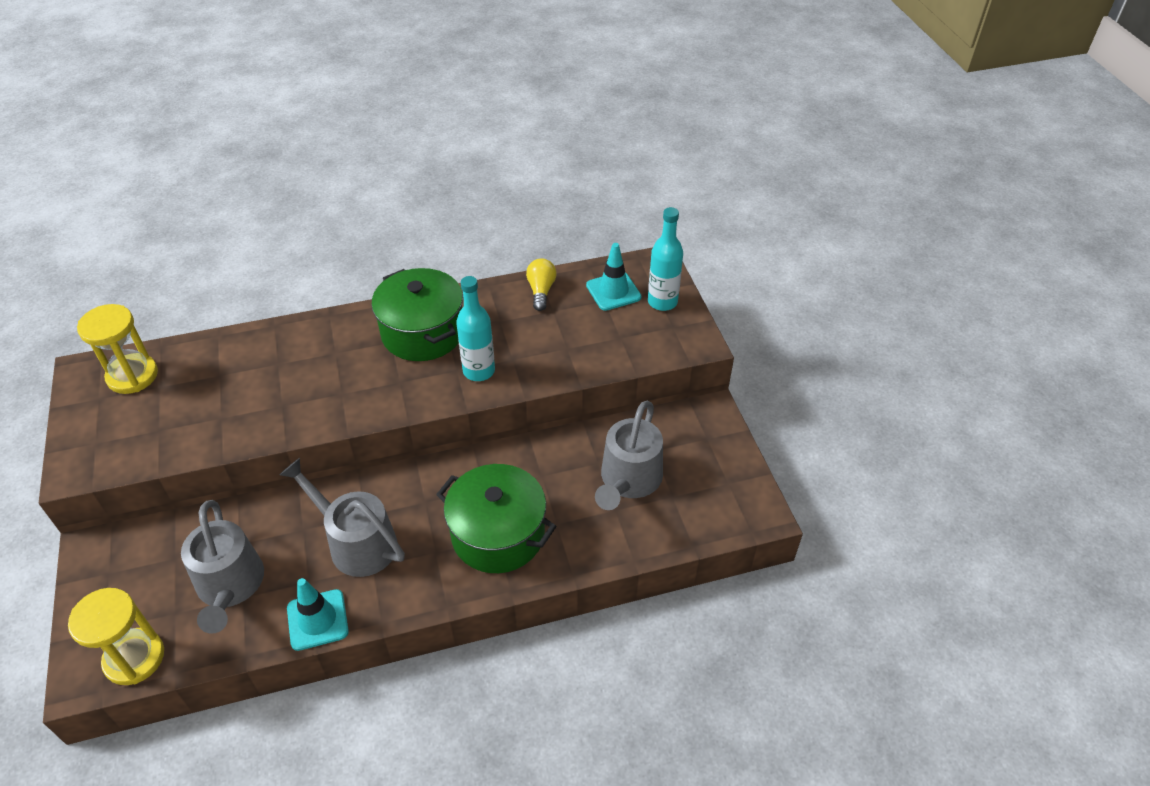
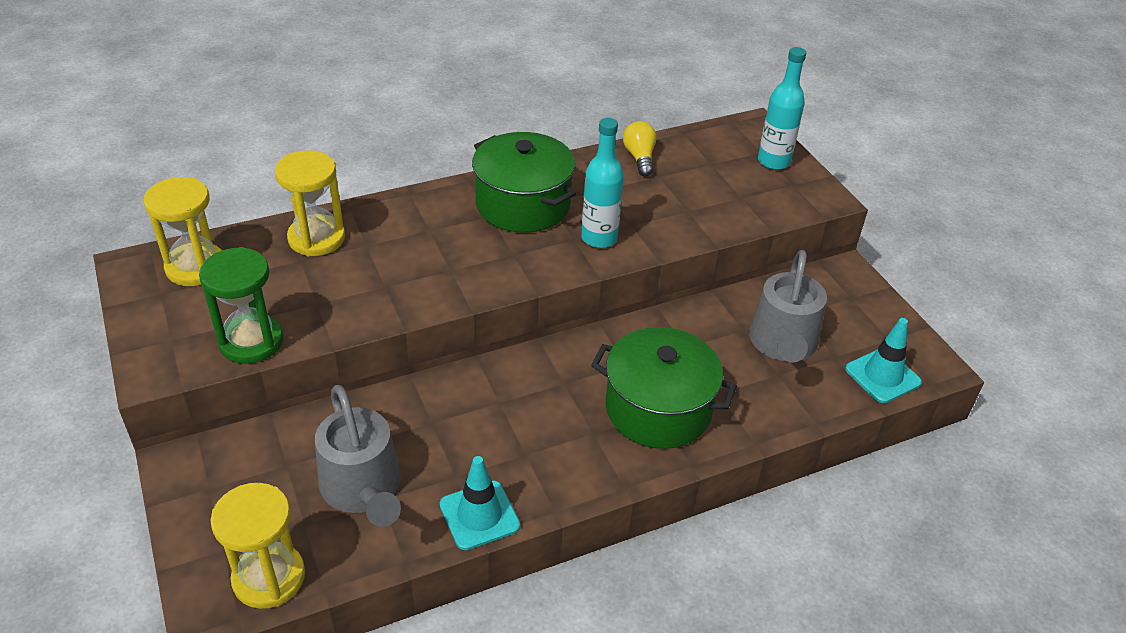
camera: 10 degrees left, 5 degrees down
(158, 450) = (251, 341): none -> green hourglass
(238, 355) = (316, 238): none -> yellow hourglass
(356, 542) = (499, 430): grey watering can -> none
(613, 291) = (718, 154): turquoise traffic cone -> turquoise traffic cone (882, 376)

